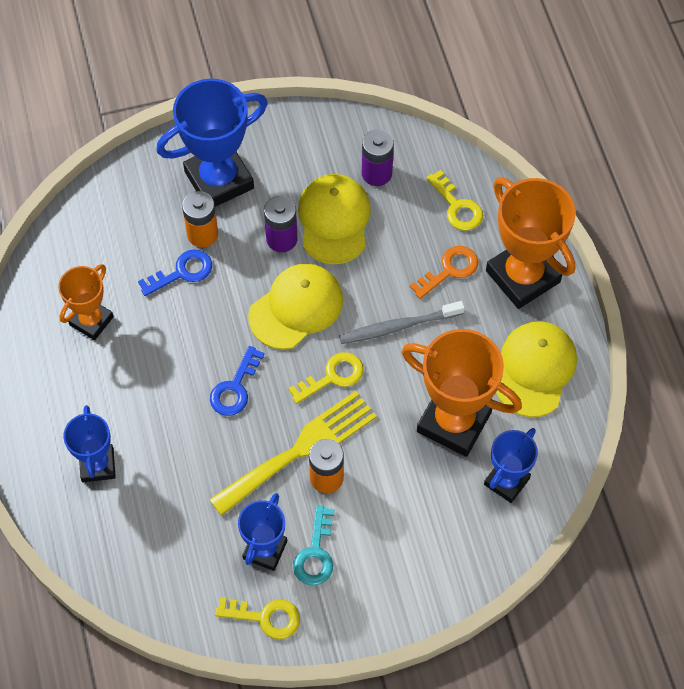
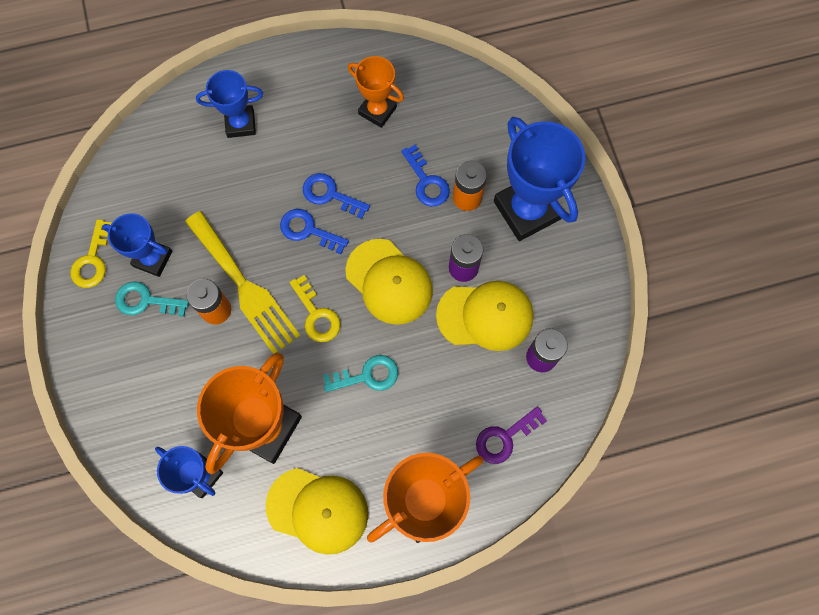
camera: 90 degrees right, 10 degrees up
(193, 367) = (330, 194): none -> blue key
(398, 327) = (367, 375): grey toothbrush -> turquoise key
(449, 270) = (431, 428): orange key -> none
(457, 207) = (504, 438): yellow key -> purple key

